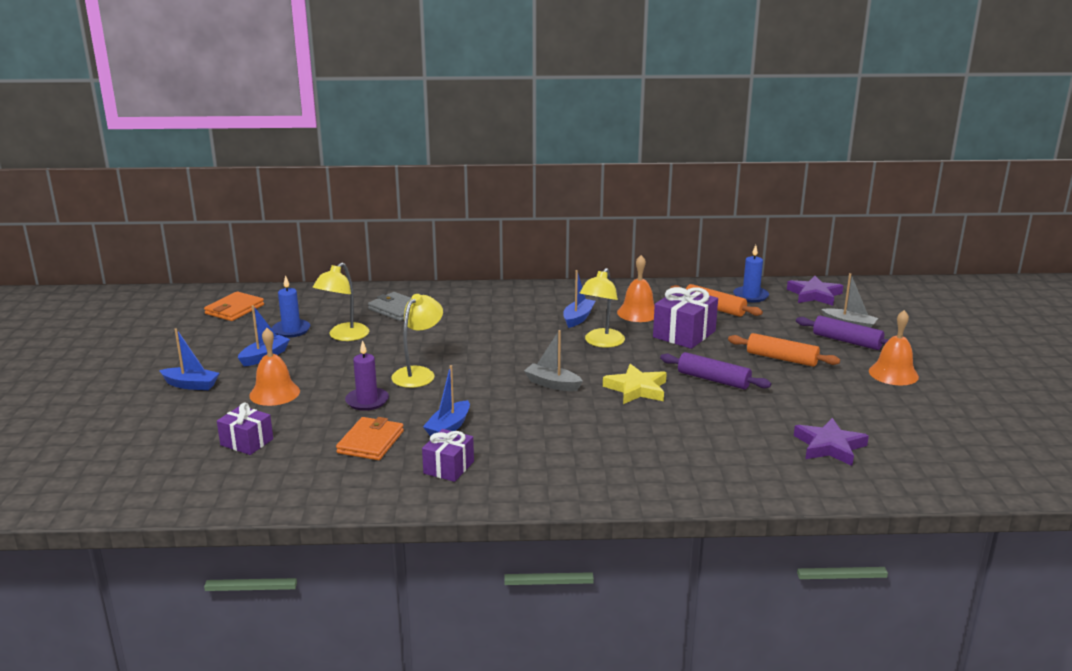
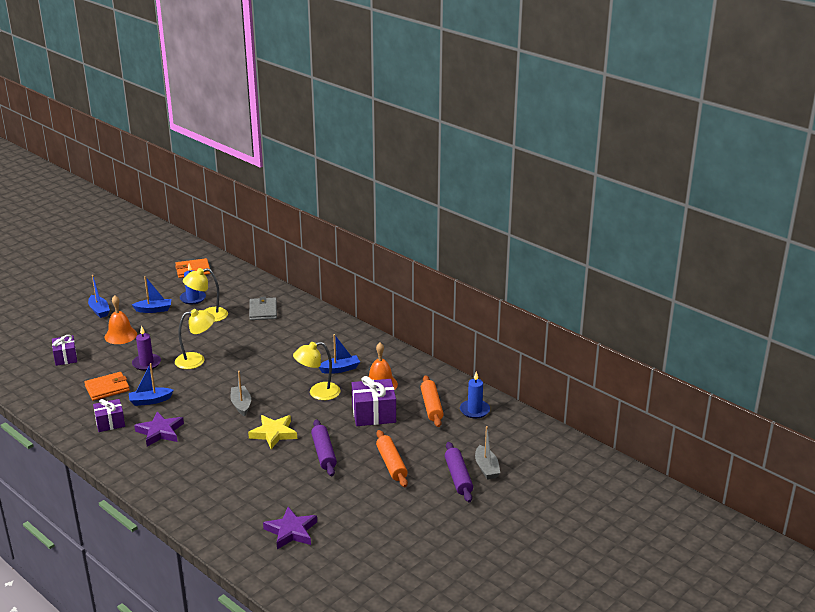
camera: 45 degrees right, 5 degrees up
(814, 295) = (518, 433): purple star -> purple star (160, 432)
(893, 374) = (432, 515): orange bell -> none

